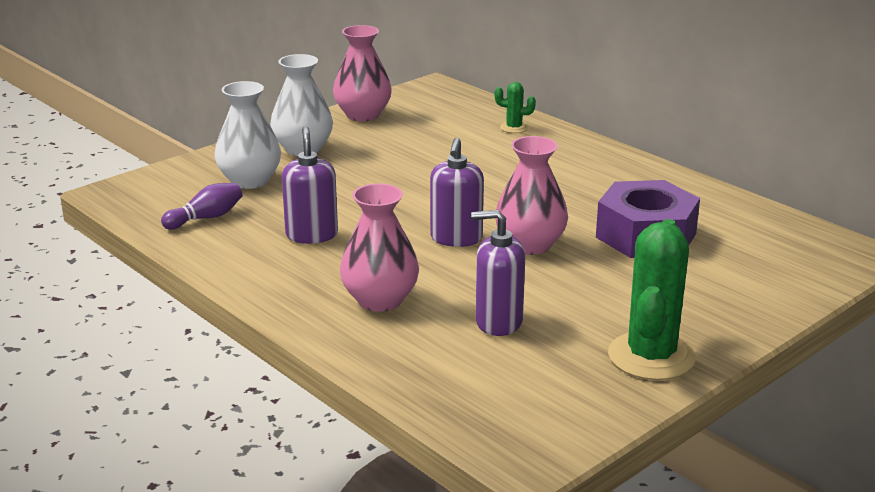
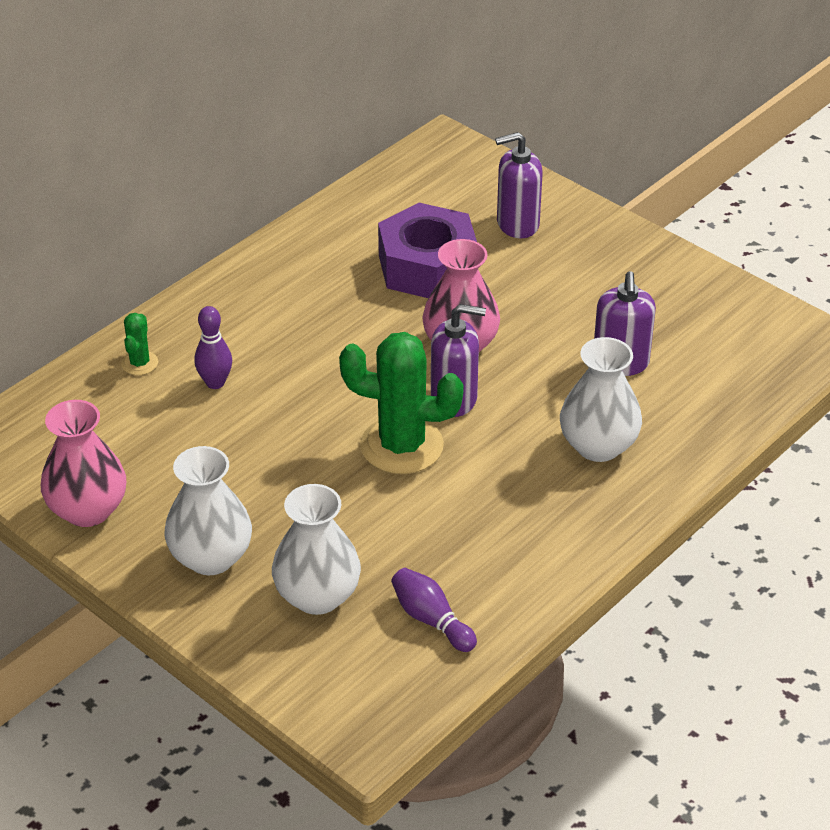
camera: 95 degrees left, 15 degrees up
(311, 235) = (463, 516): purple soap dispenser -> purple soap dispenser (517, 224)
(380, 300) = (598, 446): pink vase -> white vase
(489, 151) = (215, 383): none -> purple bowling pin
(651, 357) = (655, 272): green cactus -> green cactus (401, 446)

